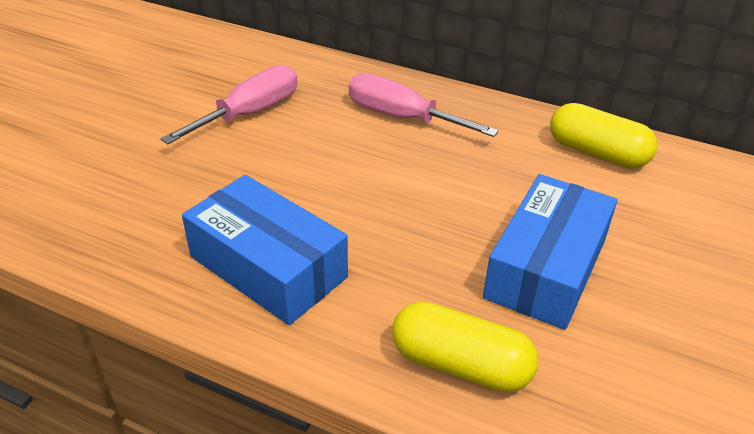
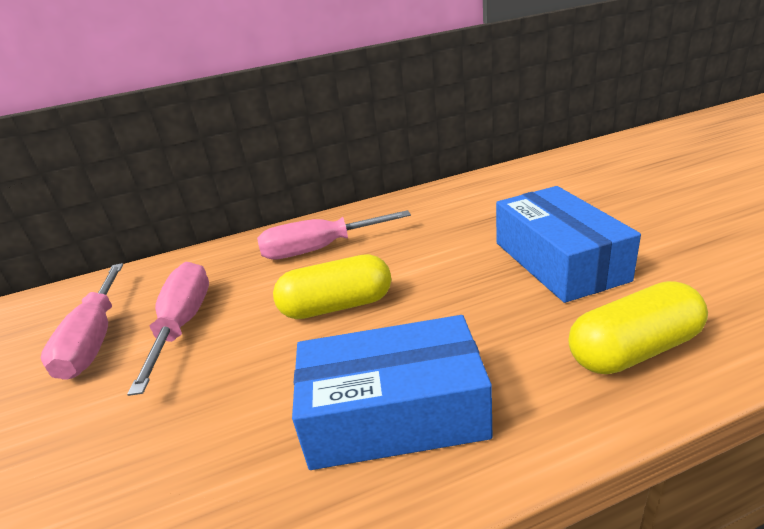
camera: 40 degrees left, 10 degrees down
(198, 87) = (95, 340): none -> pink screwdriver
(597, 153) = (468, 195): yellow capsule -> yellow capsule (337, 306)

